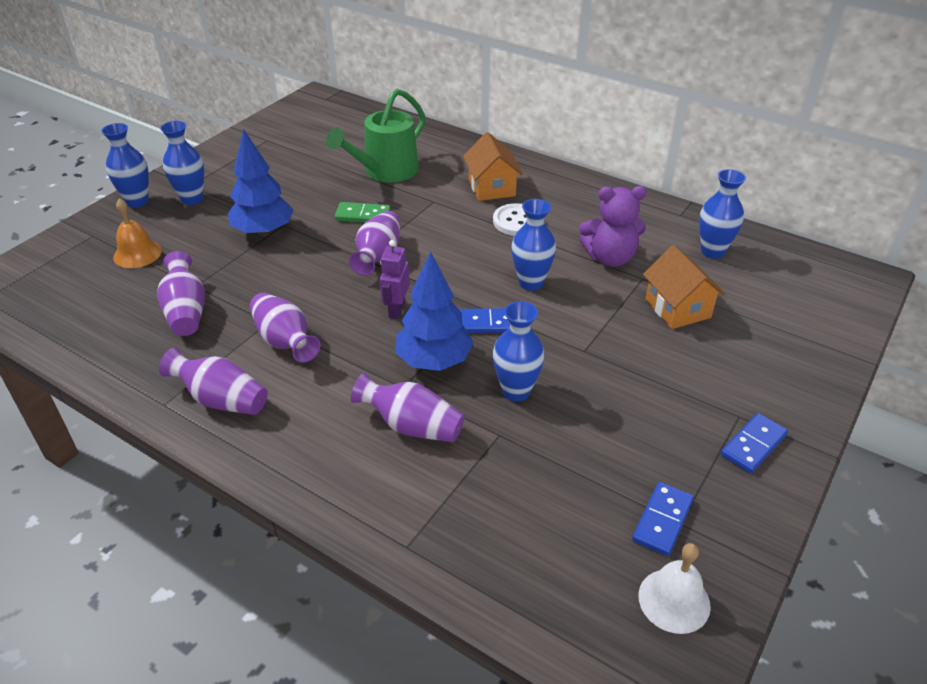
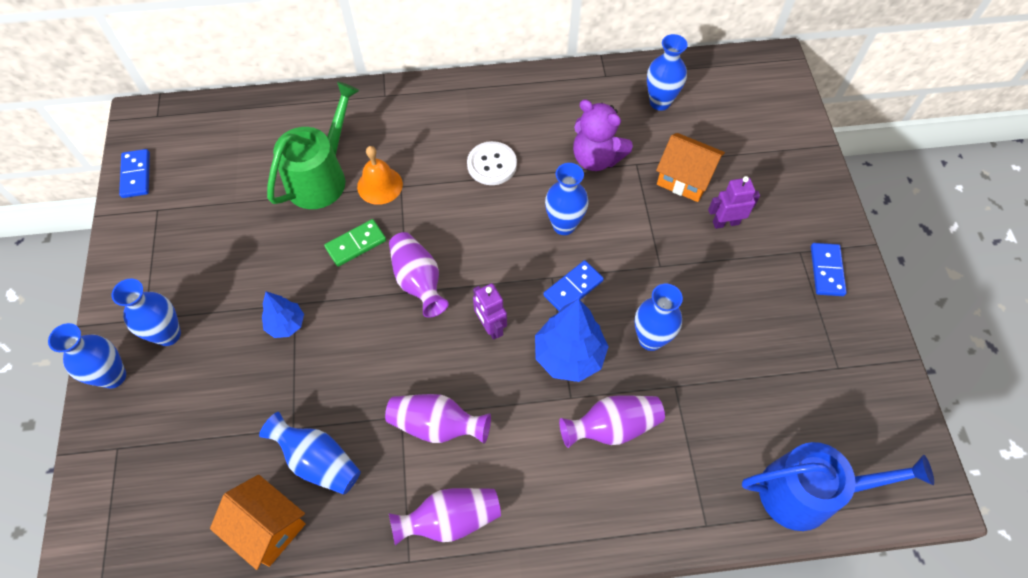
camera: 40 degrees left, 20 degrees up
(137, 254) = (193, 435): orange bell -> orange bell (380, 185)
(186, 312) = (318, 461): purple vase -> blue vase
(264, 231) = (286, 324): blue tree -> blue tree, size x0.58
(386, 171) = (321, 177): green watering can -> green watering can turned 150 degrees counterclockwise
(491, 187) = (434, 138): orange house -> orange house (268, 528)
(531, 593) = (807, 493): none -> blue watering can
(610, 258) = (596, 158): purple teddy bear -> purple teddy bear turned 75 degrees clockwise
(662, 520) = (828, 374): blue domino -> blue domino (136, 175)
(674, 600) = (881, 428): white bell -> none
(683, 356) = (725, 222): none -> purple robot

